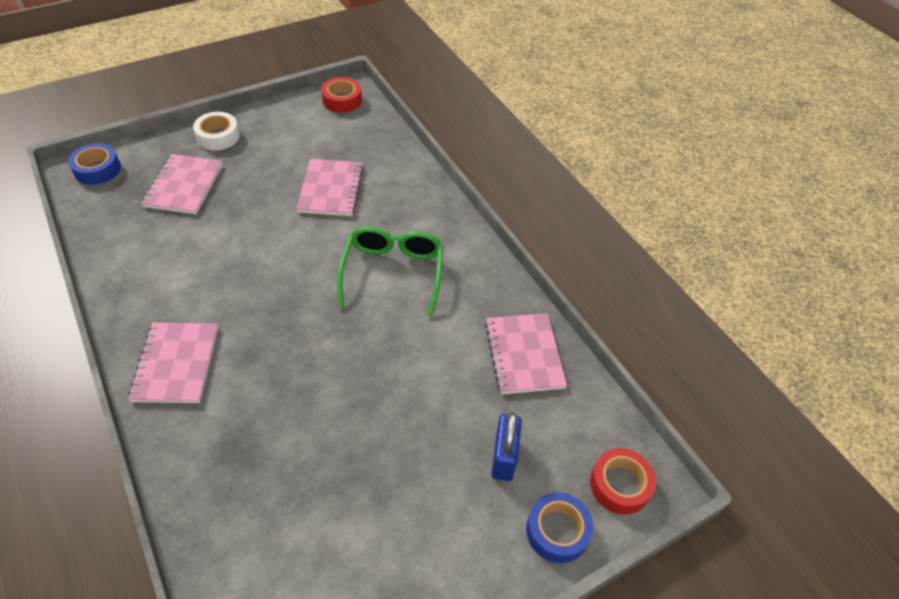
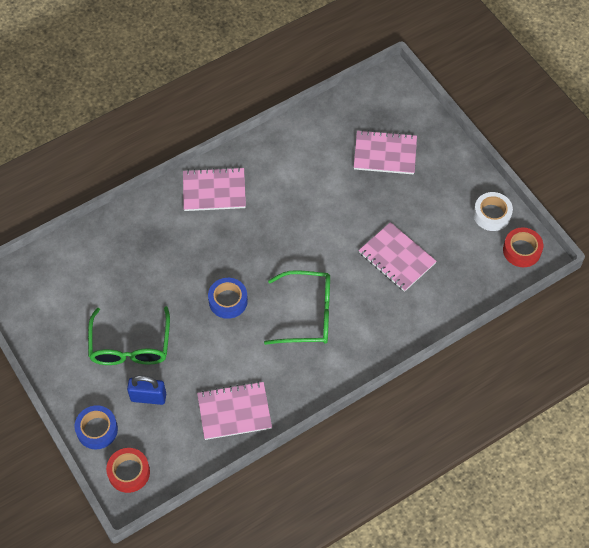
camera: 90 degrees right, 10 degrees up
(97, 169) = (395, 92): blue tape -> blue tape (228, 301)
(218, 136) = (450, 163): white tape -> white tape (492, 214)
(331, 189) = (396, 258): pink notebook -> pink notebook turned 45 degrees clockwise
(420, 482) = (130, 346): none -> green glasses

